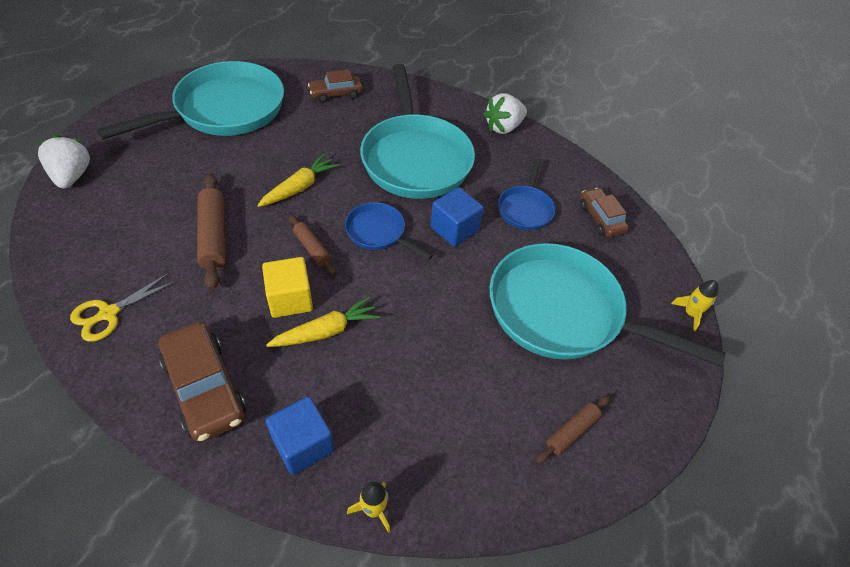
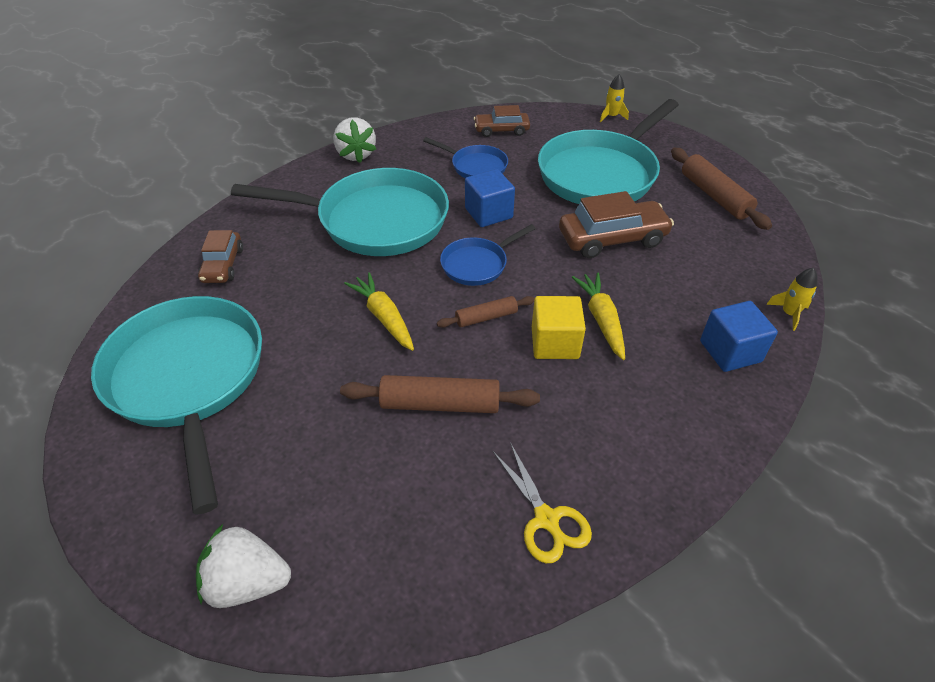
camera: 70 degrees left, 5 degrees down
(205, 388) = (665, 423): brown car -> brown car (612, 238)
(572, 432) = (714, 196): brown rolling pin -> brown rolling pin, size x1.69

